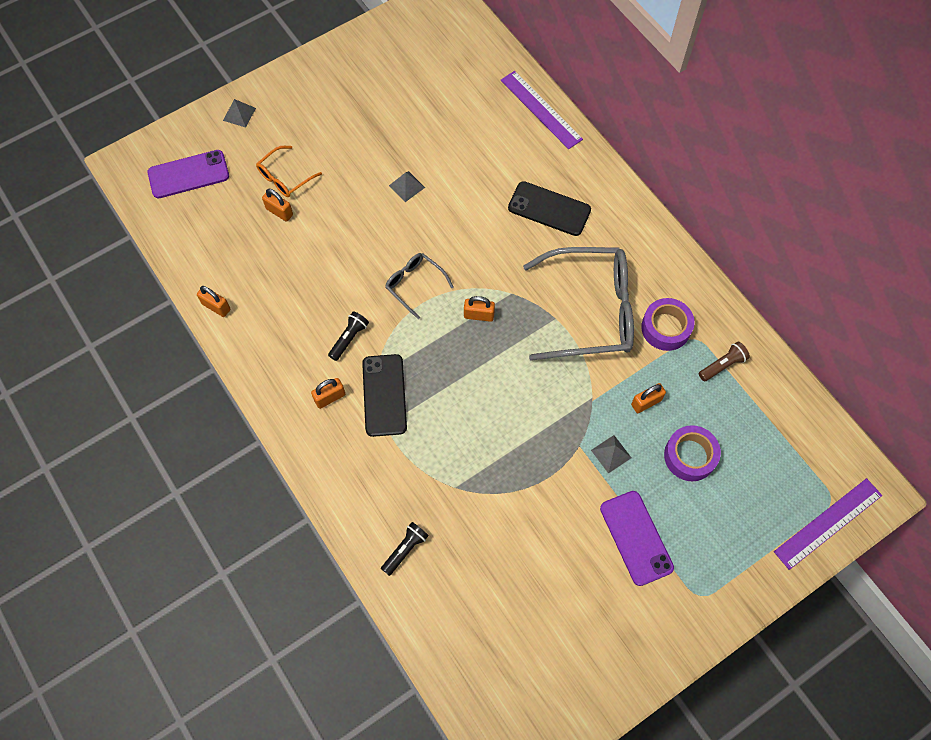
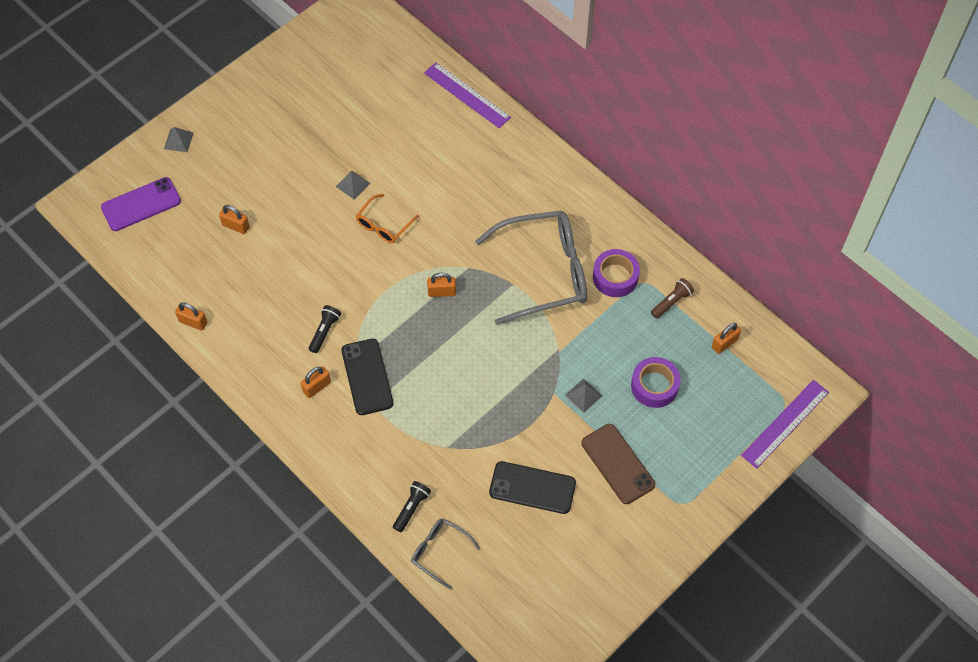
camera: 10 degrees left, 5 degrees down
(285, 177) = (235, 194): orange glasses -> orange glasses (384, 225)
(415, 285) = (377, 273): grey glasses -> grey glasses (439, 552)
(549, 209) = (490, 186): black phone -> black phone (532, 487)
(636, 538) = (617, 464): purple phone -> brown phone
(646, 402) = (608, 345): orange padlock -> orange padlock (724, 343)

